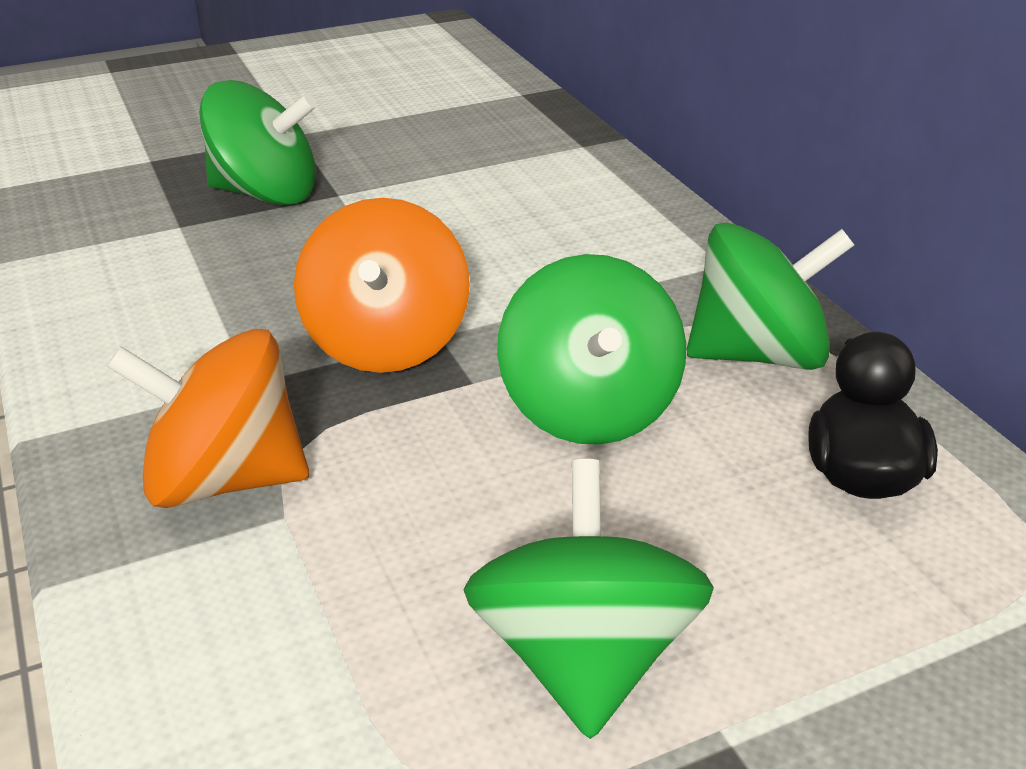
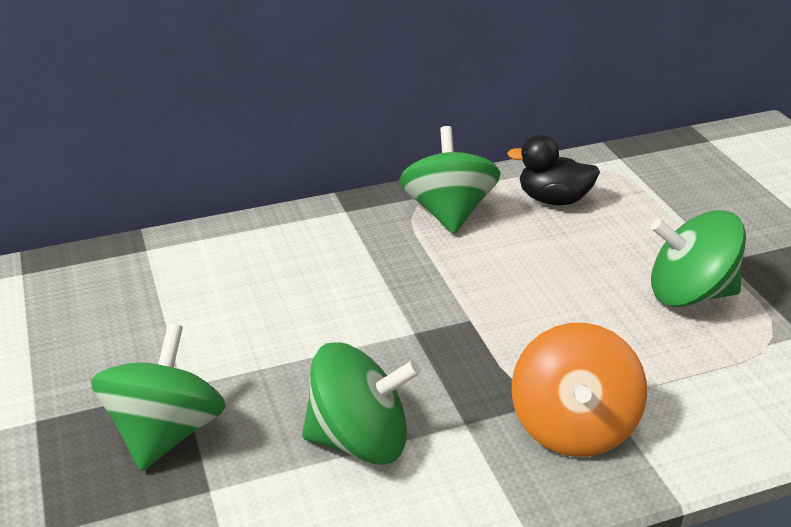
camera: 85 degrees left, 0 degrees up
(386, 342) = (422, 356): orange spinning top -> none
(589, 408) = (499, 276): green spinning top -> green spinning top (360, 440)

